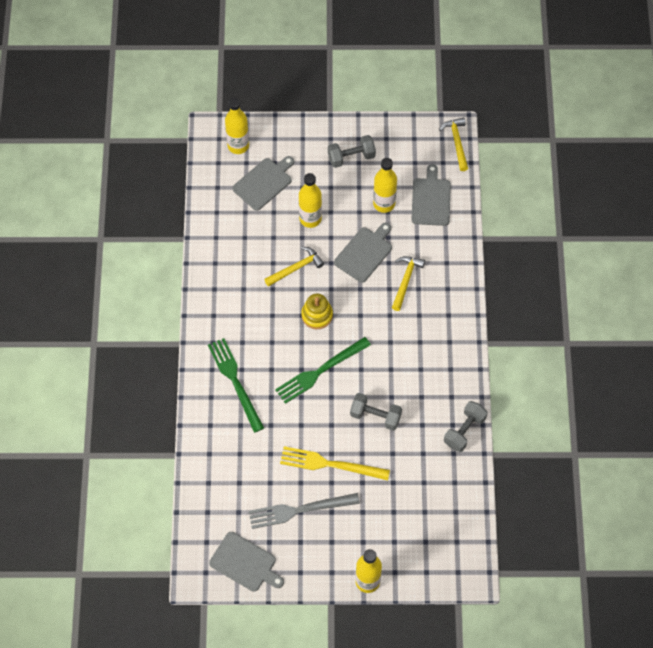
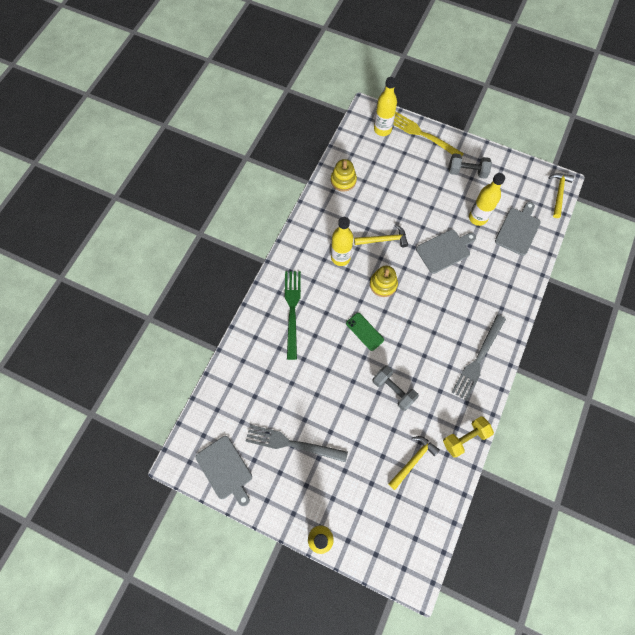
camera: 25 degrees right, 5 degrees up
(222, 221) = (343, 180): none -> yellow stacking toy
(264, 183) = (389, 164): grey cutting board -> none
(310, 219) = (413, 206): yellow bottle -> yellow bottle (340, 257)
(320, 371) = (364, 331): green fork -> green phone
(330, 464) = (336, 415): yellow fork -> yellow fork (422, 134)
(406, 280) = (469, 287): yellow hammer -> yellow hammer (413, 460)
(445, 350) = (478, 359): none -> grey fork
(464, 431) = (465, 438): grey dumbbell -> yellow dumbbell

